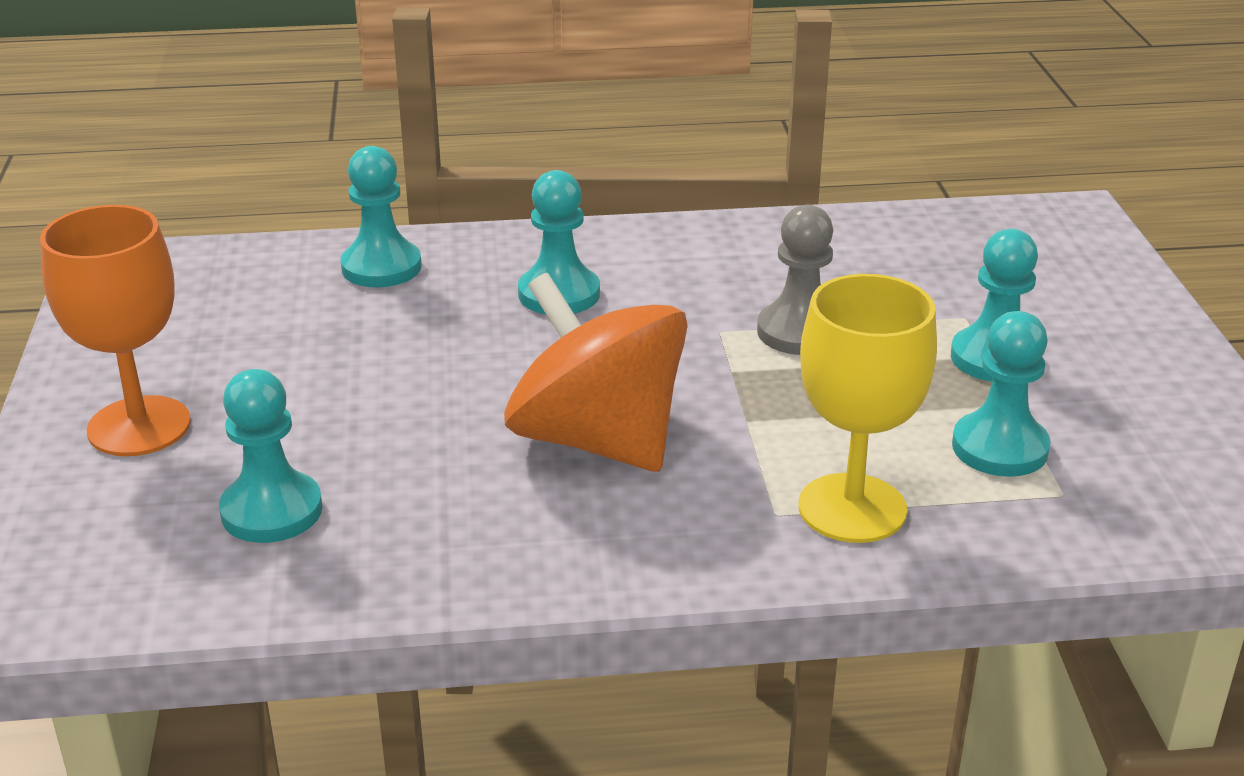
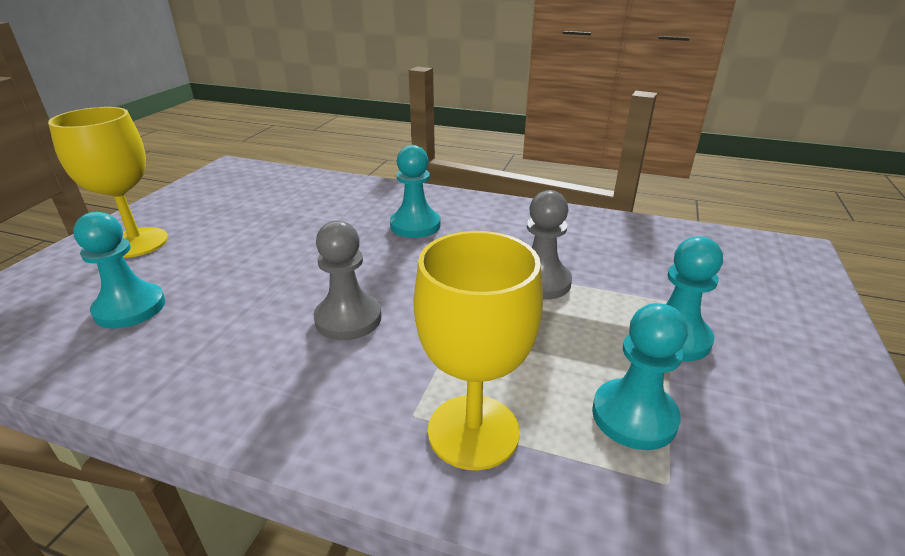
camera: 25 degrees right, 0 degrees up
(139, 426) = (137, 243): orange goblet -> yellow goblet
(381, 267) = (340, 192): turquoise pawn -> none
(597, 440) = (348, 319): orange spinning top -> grey pawn

